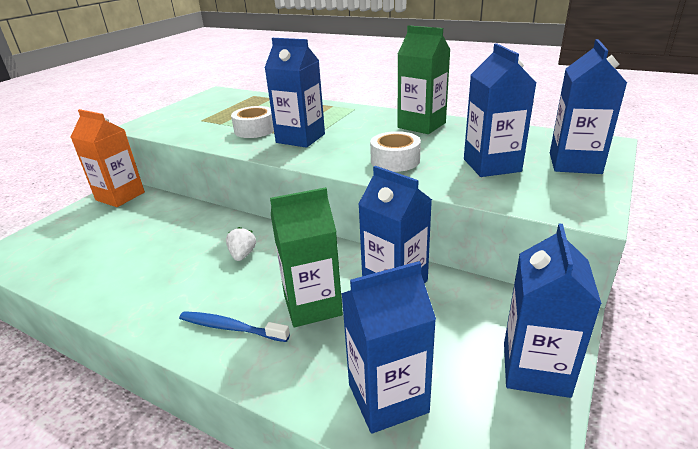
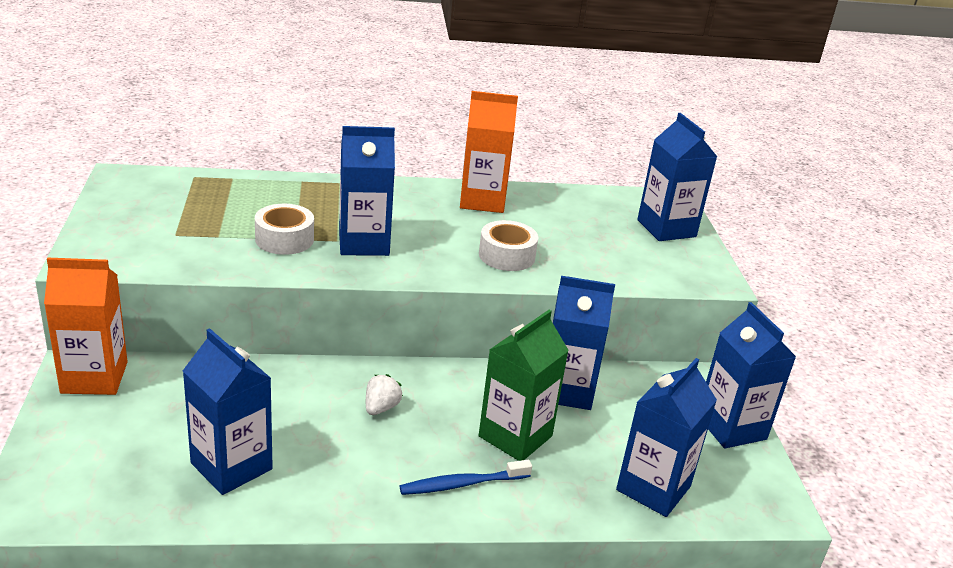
camera: 40 degrees left, 0 degrees up
(242, 255) = (381, 408): white strawberry -> white strawberry turned 60 degrees clockwise
(421, 125) = (482, 200): green carton -> orange carton
(491, 165) = (601, 244): blue carton -> blue carton (231, 466)

